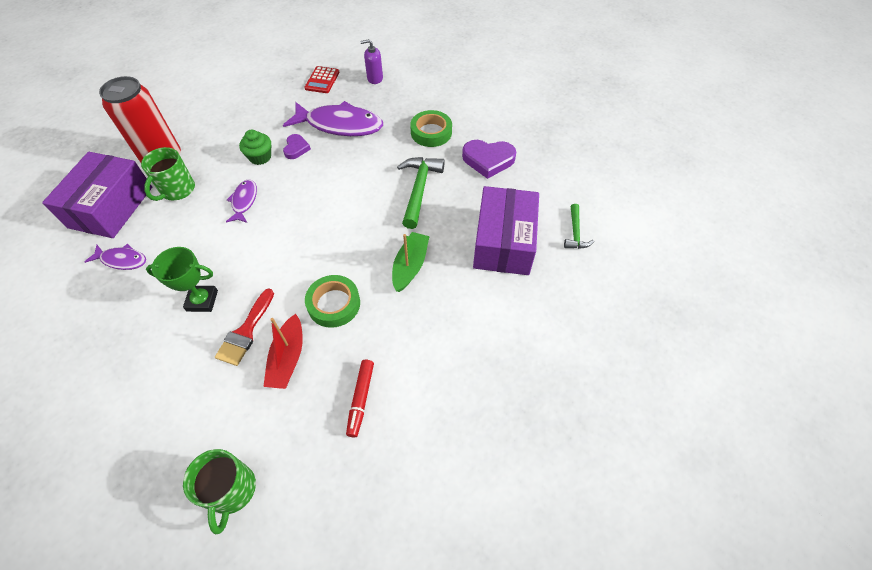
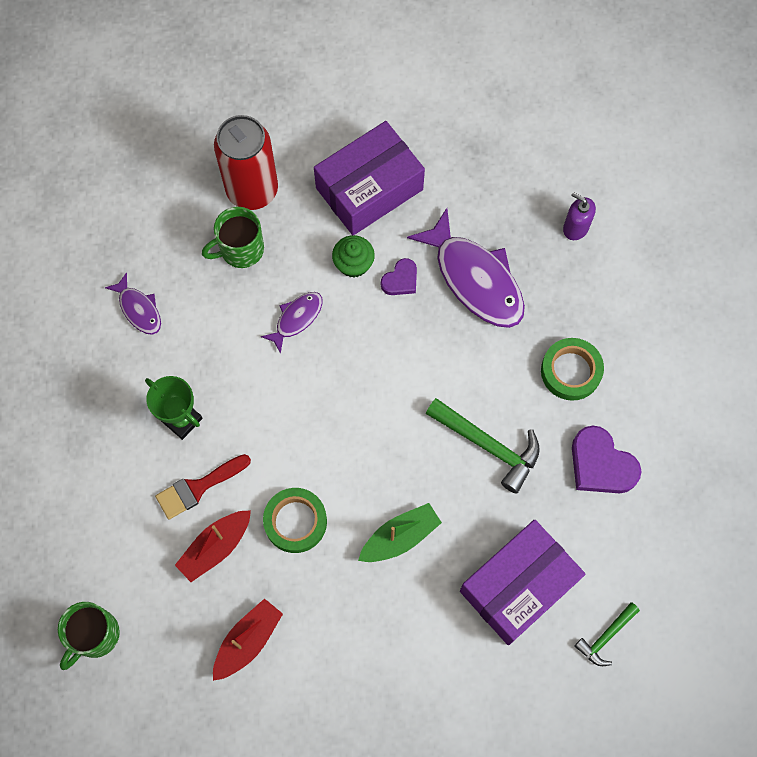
camera: 40 degrees right, 15 degrees up
(111, 207) = (164, 225): purple box -> purple box (369, 188)
(322, 80) = (509, 184): red calculator -> none
(361, 399) = (248, 641): red marker -> red boat
(419, 189) = (488, 446): green hammer -> green hammer turned 75 degrees clockwise

